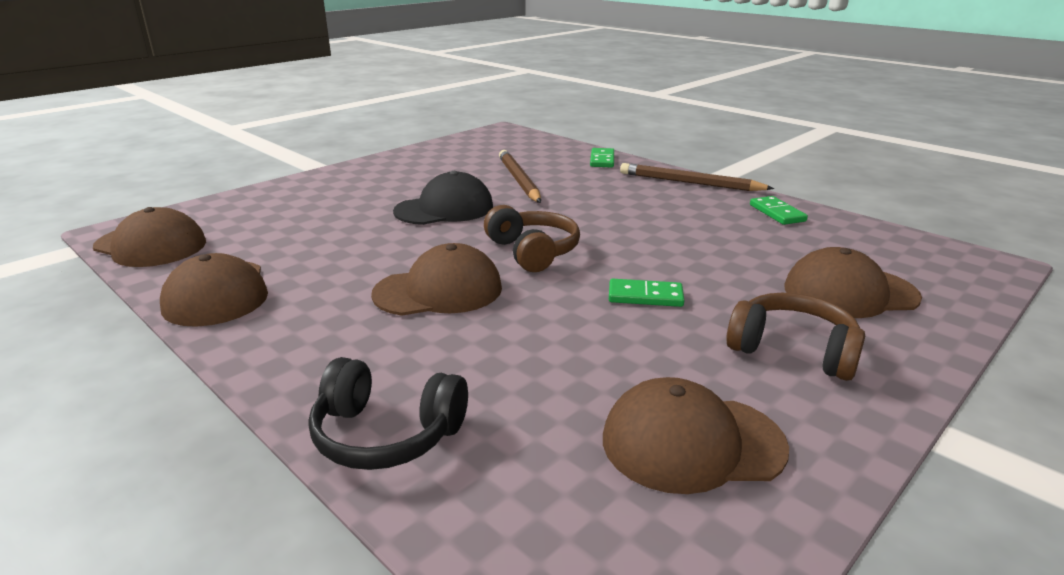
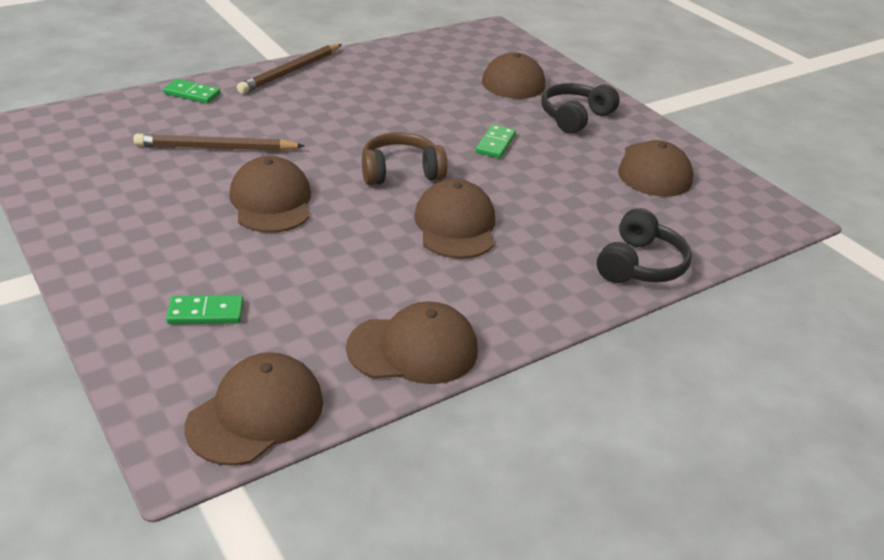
camera: 80 degrees left, 10 degrees up
(444, 209) = (271, 201): black cap -> brown cap
(777, 213) = (380, 60): green domino -> green domino (206, 313)
(793, 350) = (575, 117): brown headphones -> black headphones

